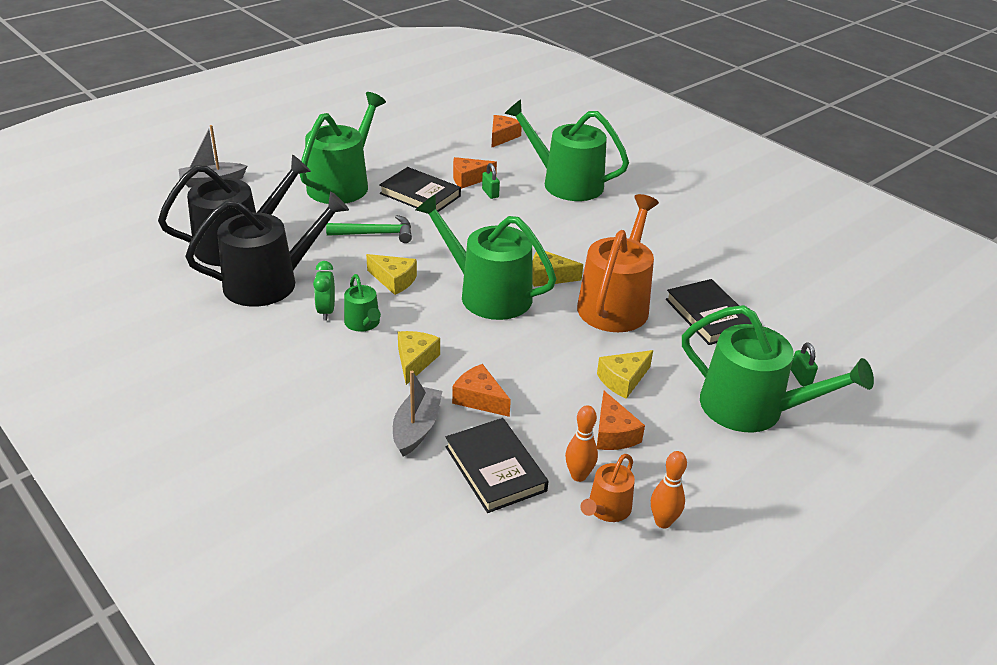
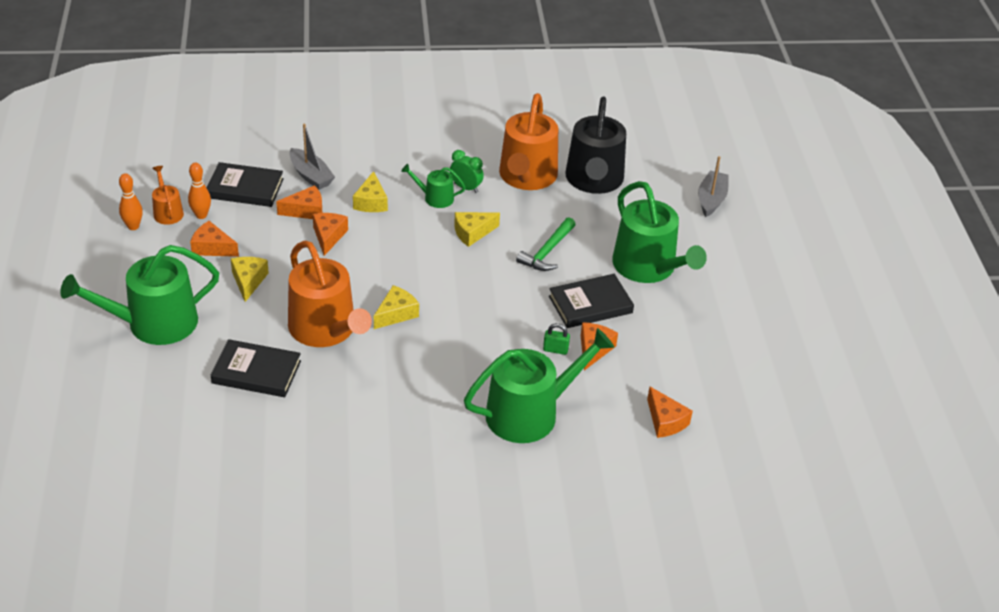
camera: 125 degrees right, 5 degrees up
(270, 282) = (527, 177): black watering can -> orange watering can
(415, 361) = (371, 202): yellow cheese -> yellow cheese turned 45 degrees clockwise
(488, 294) = (408, 270): green watering can -> none
(500, 362) = (328, 236): none -> orange cheese
(800, 377) = (145, 371): green padlock -> none

